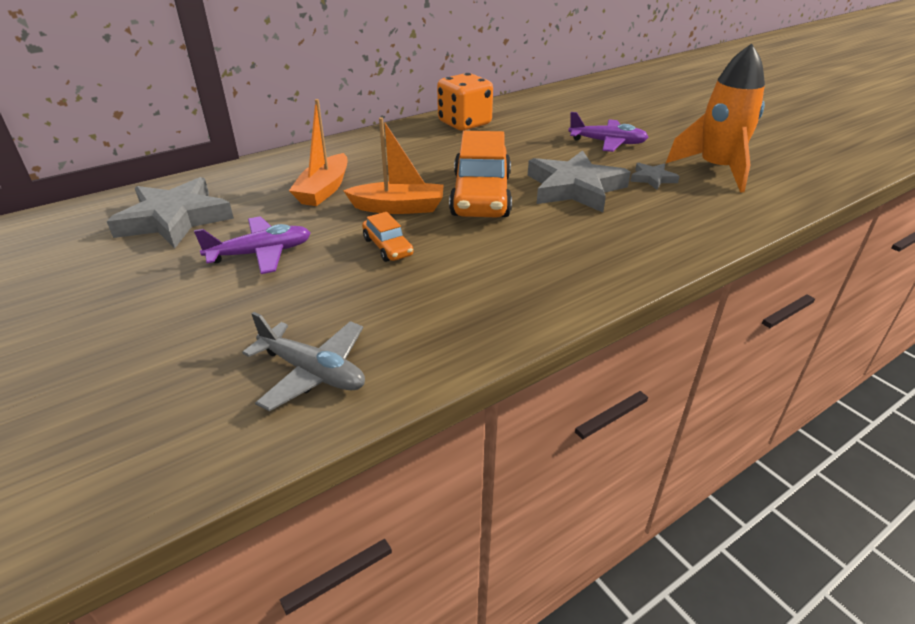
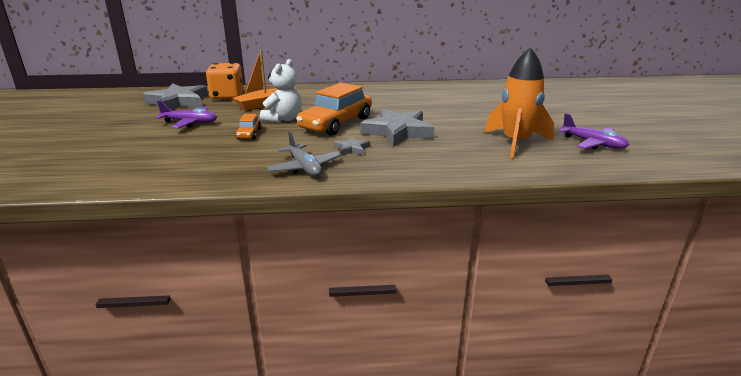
camera: 30 degrees right, 10 degrees down
(313, 372) = (136, 170): grey plane -> grey plane (304, 168)
(398, 208) = (283, 119): orange boat -> white teddy bear
(464, 123) = (388, 90): orange dice -> orange dice (227, 96)
(607, 143) = (463, 115): purple plane -> purple plane (593, 144)
(652, 179) = (458, 138): grey star -> grey star (352, 149)

